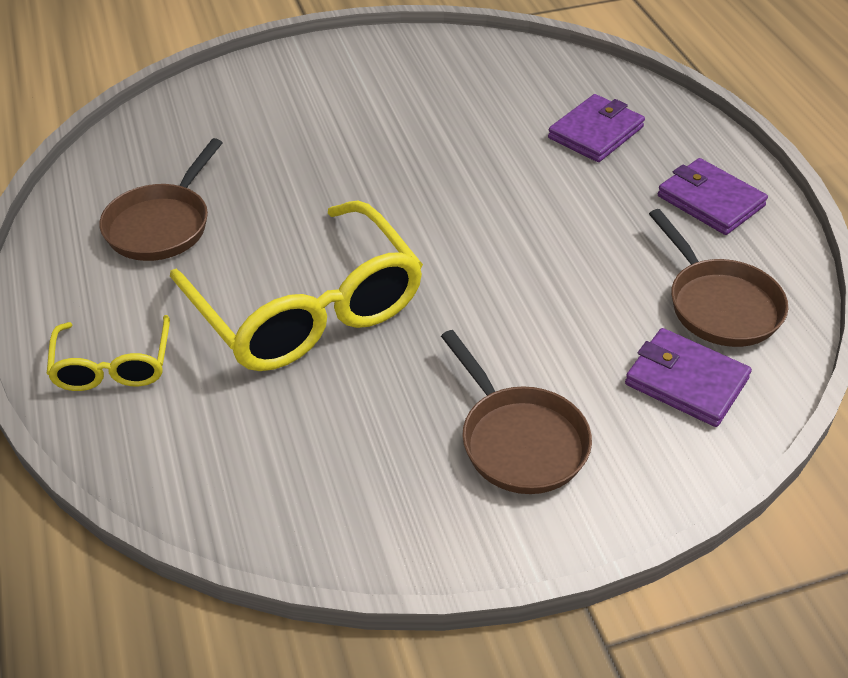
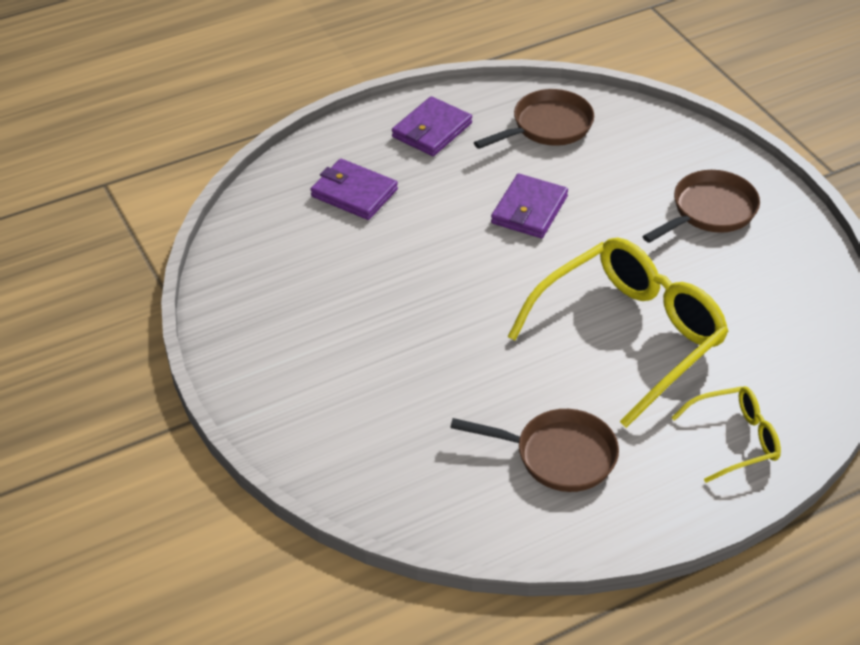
camera: 100 degrees left, 0 degrees up
(686, 381) = (626, 141): purple wallet -> purple wallet (529, 210)

